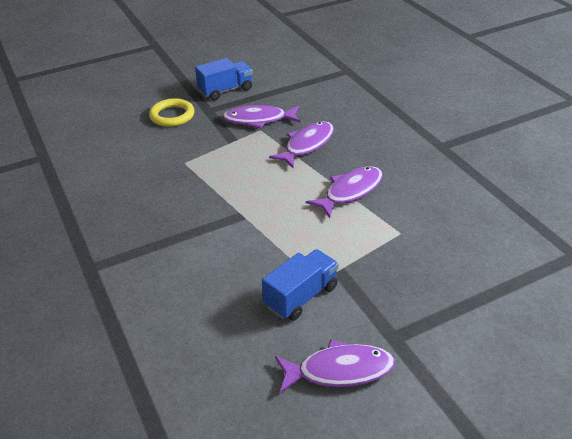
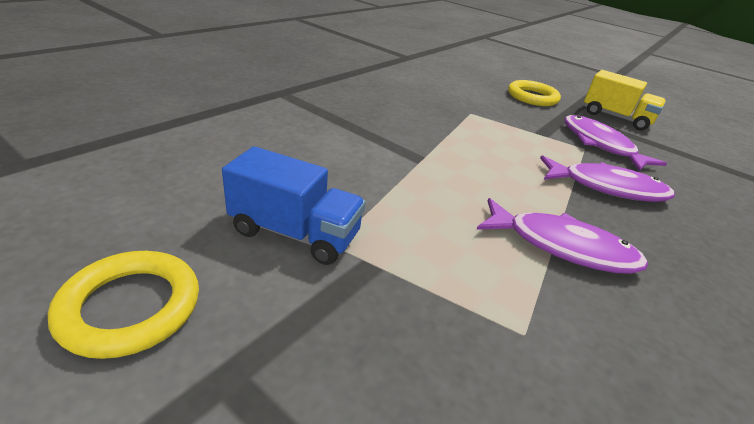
camera: 60 degrees right, 5 degrees down
(226, 90) = (615, 118): blue truck -> yellow truck
(339, 370) = (130, 307): purple fish -> yellow ring

